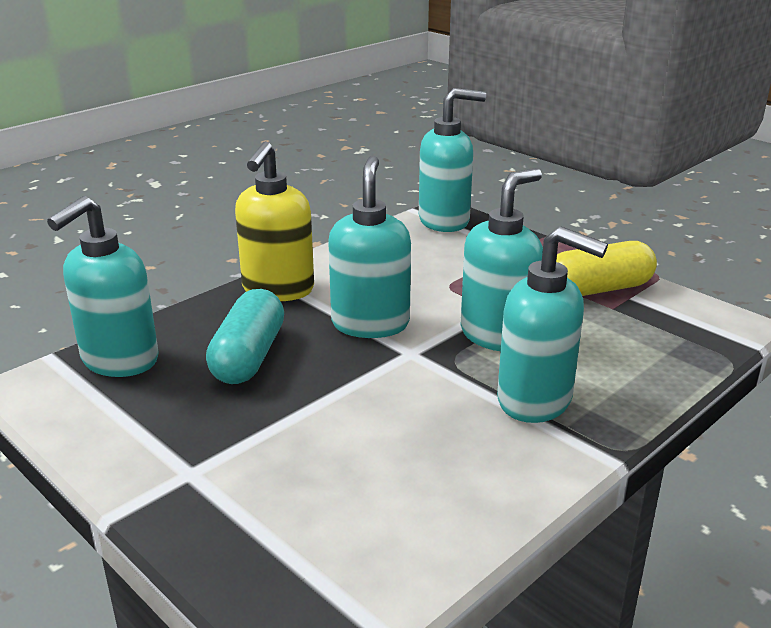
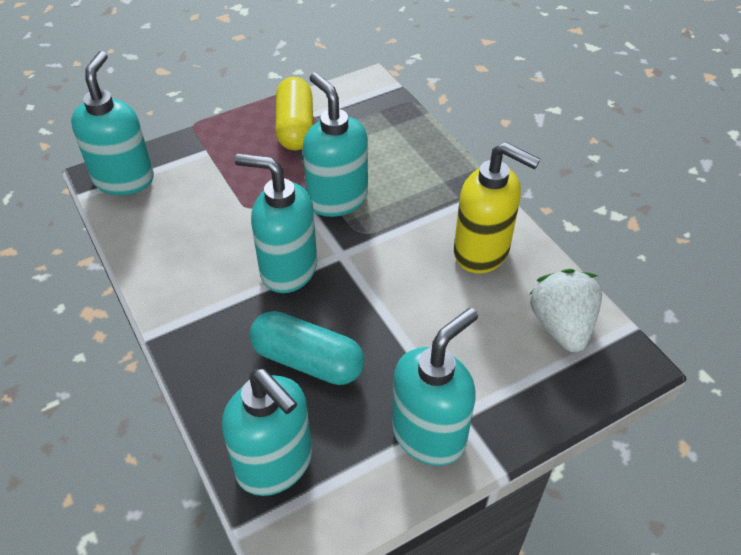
camera: 75 degrees left, 20 degrees up
(278, 290) = (196, 324): yellow soap dispenser -> yellow soap dispenser (482, 252)
(364, 553) = (561, 326): none -> white strawberry
(535, 400) = (427, 203): turquoise soap dispenser -> turquoise soap dispenser (429, 434)

